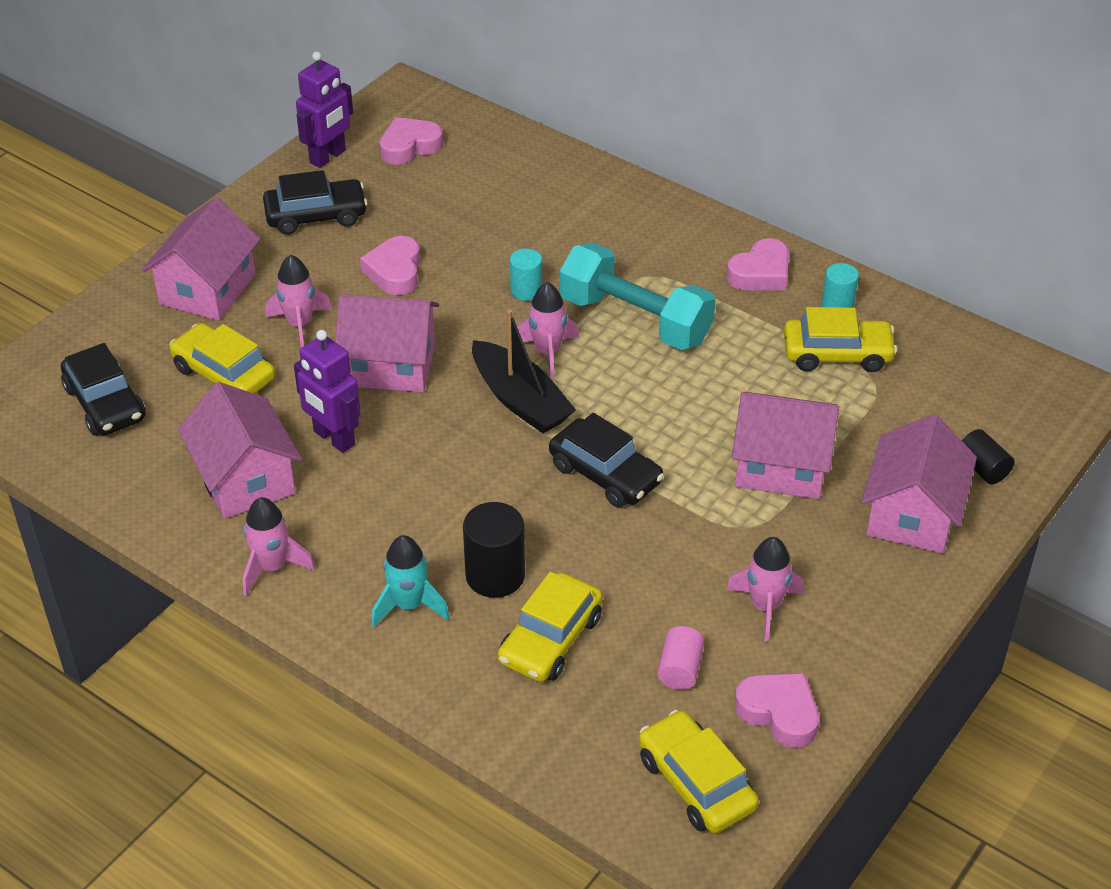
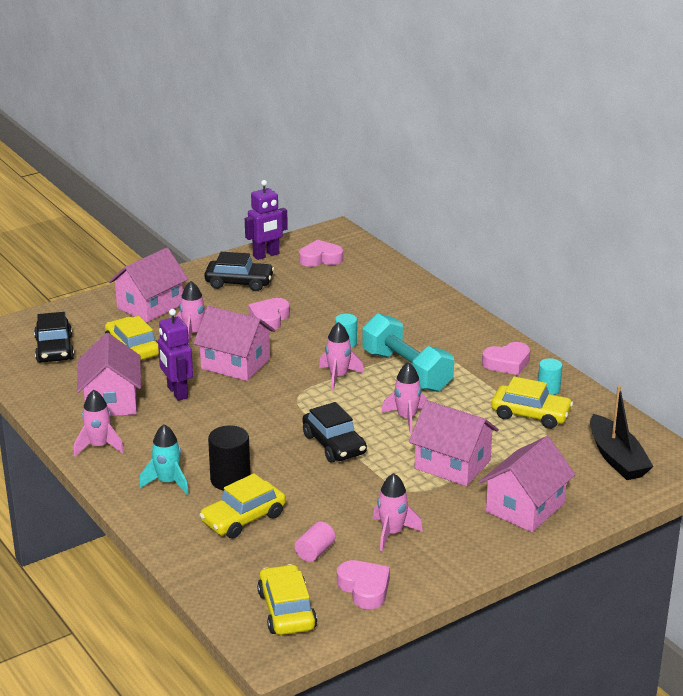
camera: 20 degrees right, 15 degrees down
(520, 400) = (305, 397): black boat -> black boat (617, 458)
(679, 402) = (406, 418): none -> pink rocket
(982, 468) = (591, 494): black cylinder -> none

